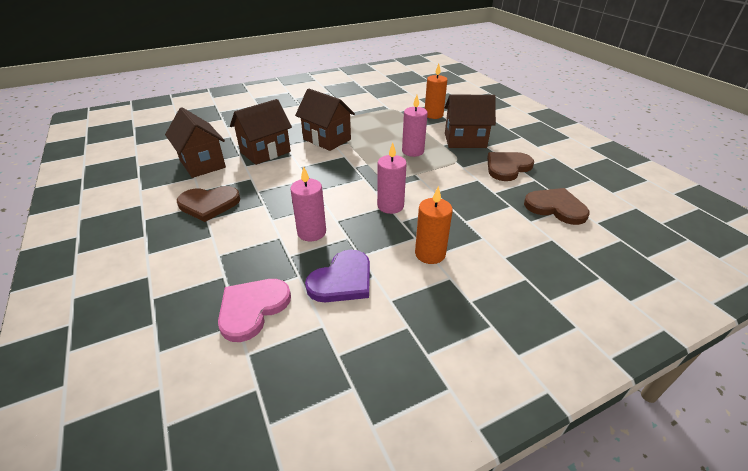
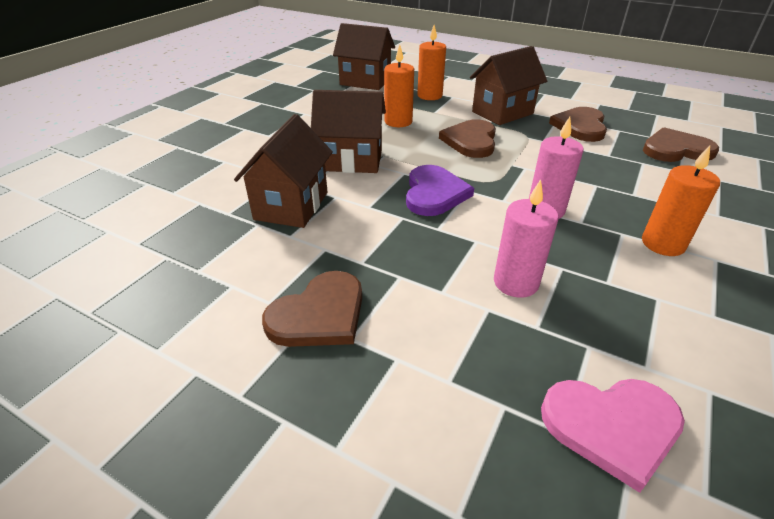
camera: 35 degrees left, 0 degrees up
(202, 164) = (214, 260): brown house -> brown house (365, 81)
(252, 308) = (612, 426): pink heart -> pink heart turned 90 degrees counterclockwise
(342, 280) = (639, 321): purple heart -> purple heart (434, 193)
(387, 125) = (398, 122): none -> orange candle
(413, 151) = (471, 141): pink candle -> brown heart

